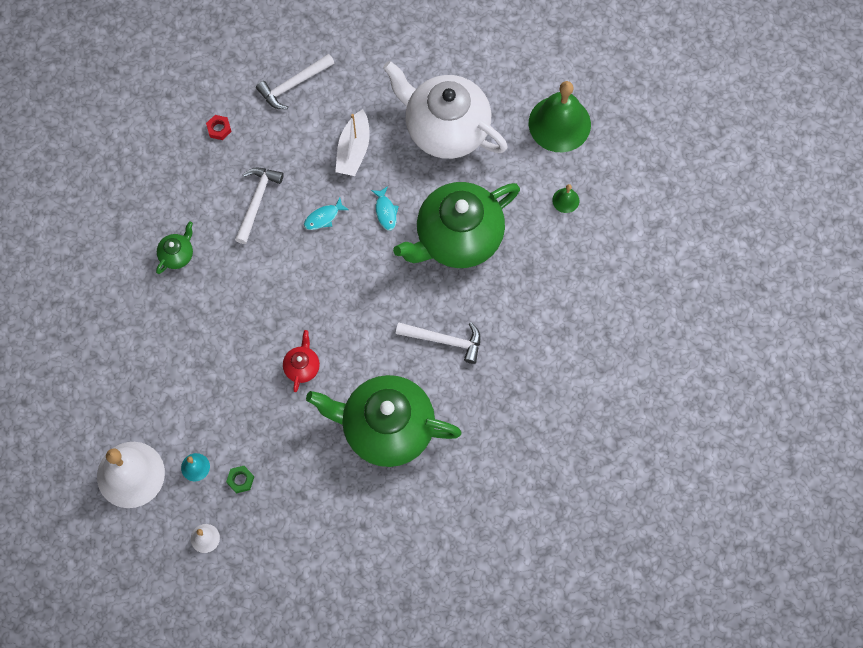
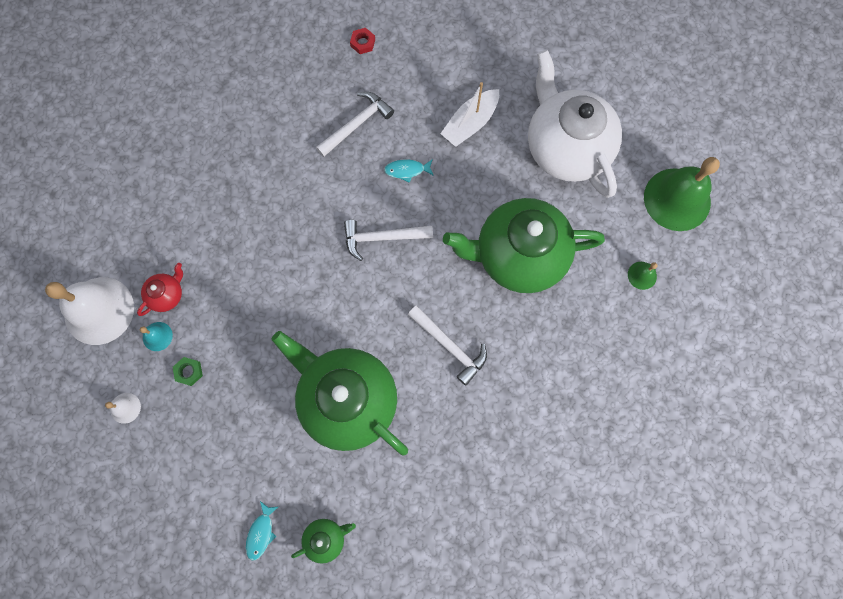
camera: 30 degrees right, 5 degrees up
(177, 255) = (259, 135): green teapot -> green teapot (326, 538)
(293, 85) = (451, 37): white hammer -> white hammer (382, 238)
(302, 367) = (306, 297): red teapot -> red teapot (167, 295)
(385, 211) = (466, 195): turquoise fish -> turquoise fish (261, 533)

